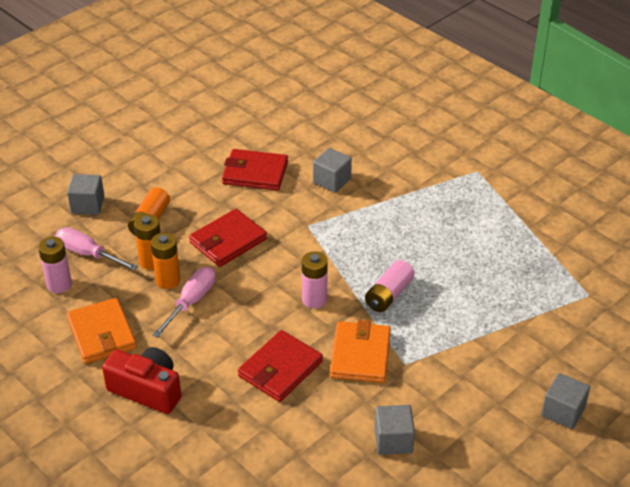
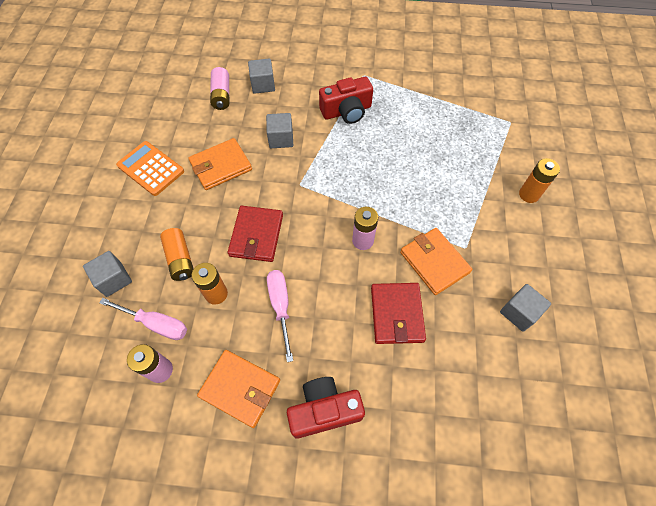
camera: 40 degrees left, 20 degrees up
(87, 253) = (157, 324): pink screwdriver -> pink screwdriver turned 150 degrees counterclockwise
(168, 280) = (245, 301): orange battery -> orange battery (529, 194)
(195, 143) = (151, 168): none -> orange calculator
(255, 173) = (221, 166): red wallet -> orange wallet
(389, 294) = (404, 202): pink battery -> pink battery (221, 95)
(421, 192) = (346, 111): none -> red camera
(563, 412) = (581, 213): grey cube -> grey cube (263, 85)

